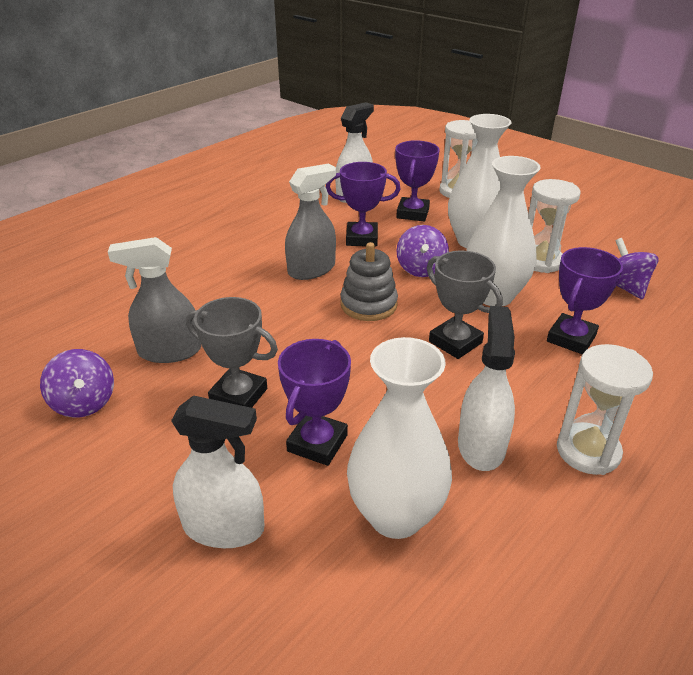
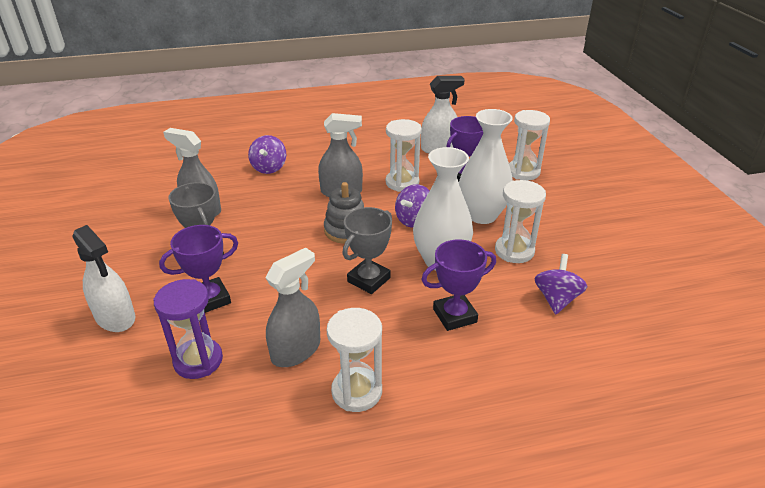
camera: 35 degrees right, 0 degrees up
(84, 403) = (132, 220): purple spinning top -> purple spinning top (269, 168)
(362, 238) = (402, 182): purple trophy -> white hourglass
(396, 515) = (198, 360): white vase -> purple hourglass
(455, 342) = (368, 280): grey trophy -> grey trophy turned 45 degrees clockwise
(481, 445) = (296, 350): white spray bottle -> grey spray bottle

